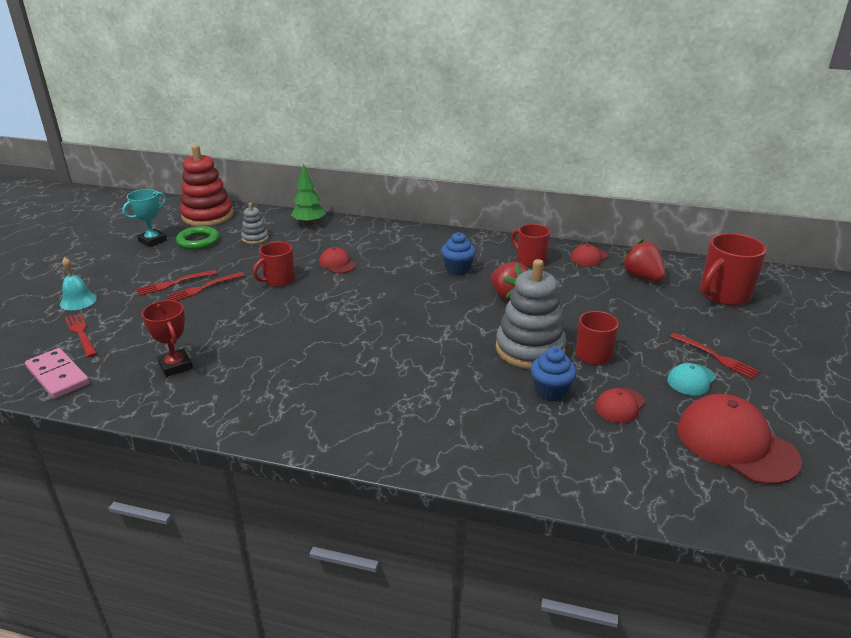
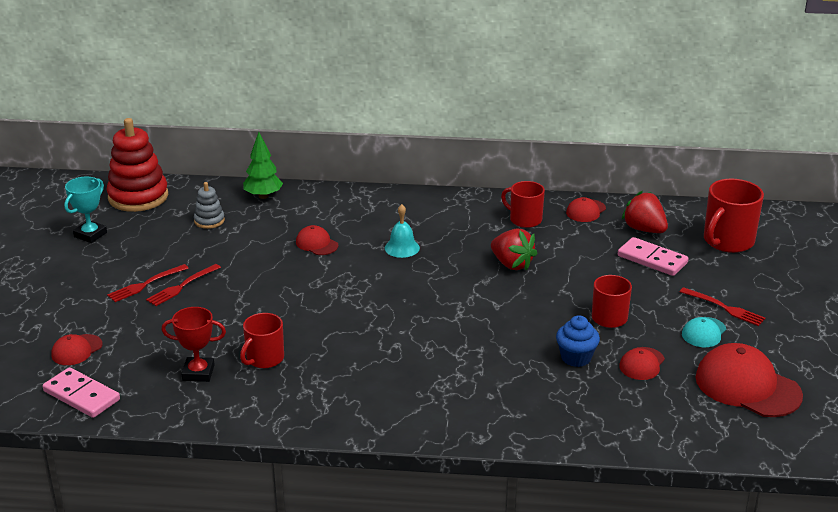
camera: 10 degrees left, 0 degrees up
(78, 301) = (49, 315): turquoise bell -> turquoise bell (402, 248)
(81, 333) = (76, 350): red fork -> red cap
(175, 366) = (198, 373): red trophy -> red trophy turned 45 degrees counterclockwise
(198, 241) = (145, 230): green ring -> none
(278, 280) = (260, 269): red mug -> red mug (264, 359)
(457, 269) = (450, 238): blue cupcake -> none
(529, 349) = (547, 319): grey stacking toy -> none
(646, 304) = (652, 259): none -> pink domino

